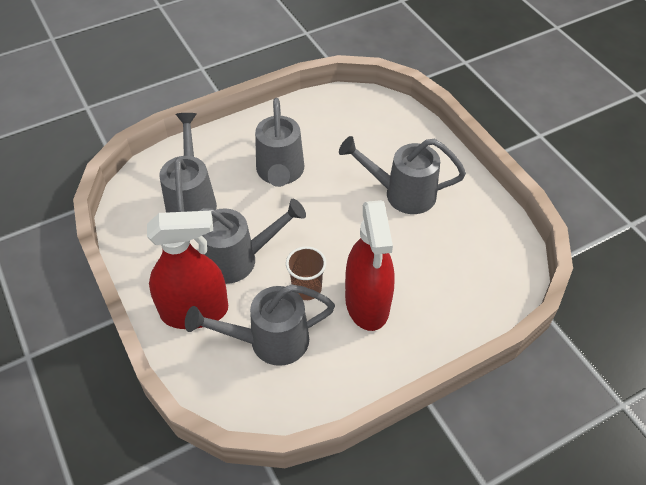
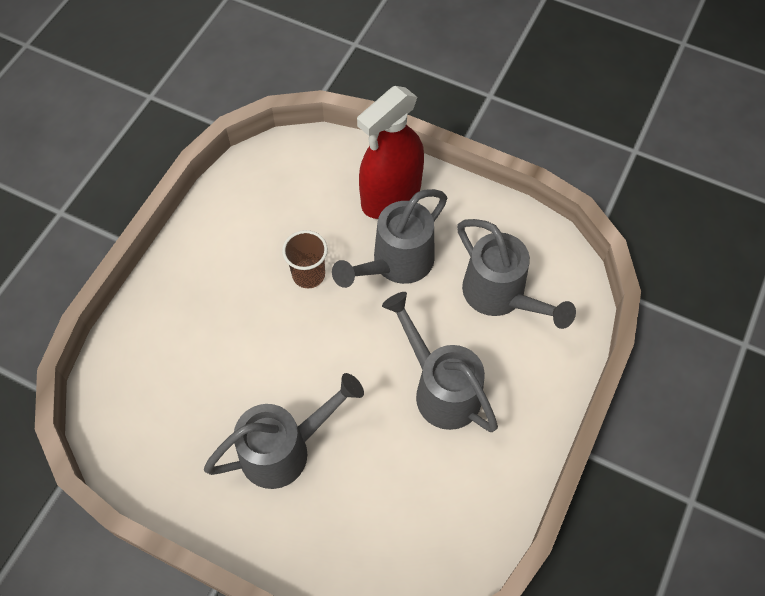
camera: 145 degrees right, 10 degrees up
(269, 341) = (305, 210): grey watering can -> none
(367, 303) = (241, 295): red spray bottle -> none

